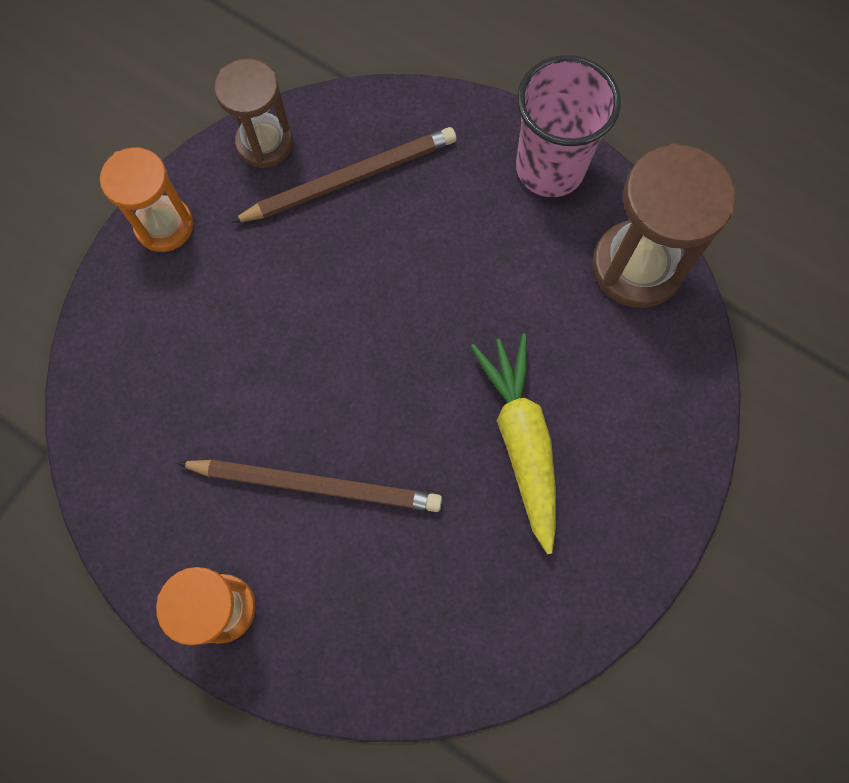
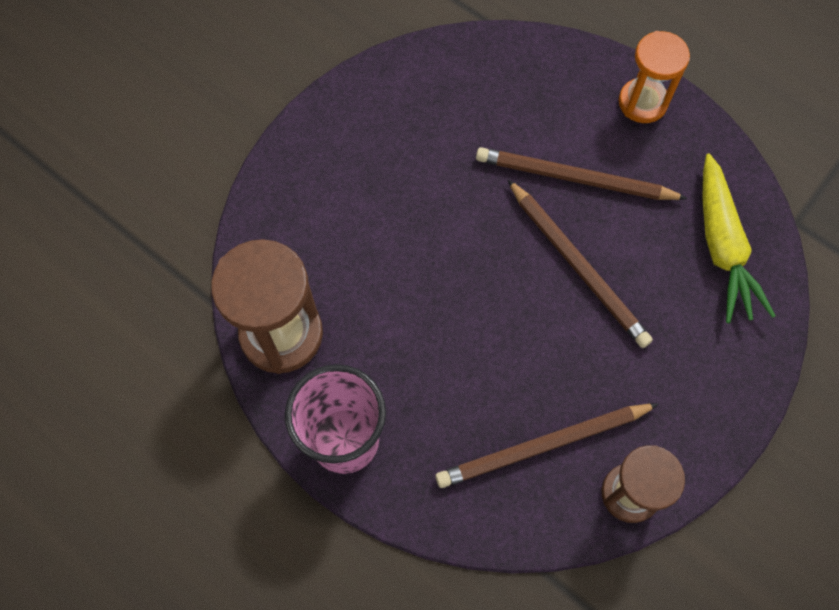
camera: 175 degrees left, 5 degrees down
(164, 226) = (722, 411): orange hourglass -> none
(313, 371) = (578, 265): none -> brown pencil
(521, 440) = (407, 198): yellow carrot -> yellow carrot (722, 247)

